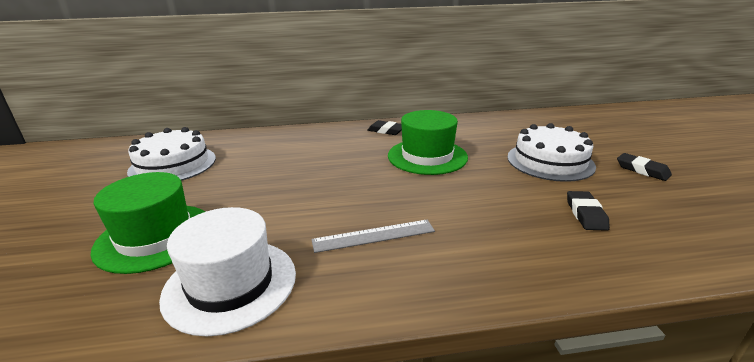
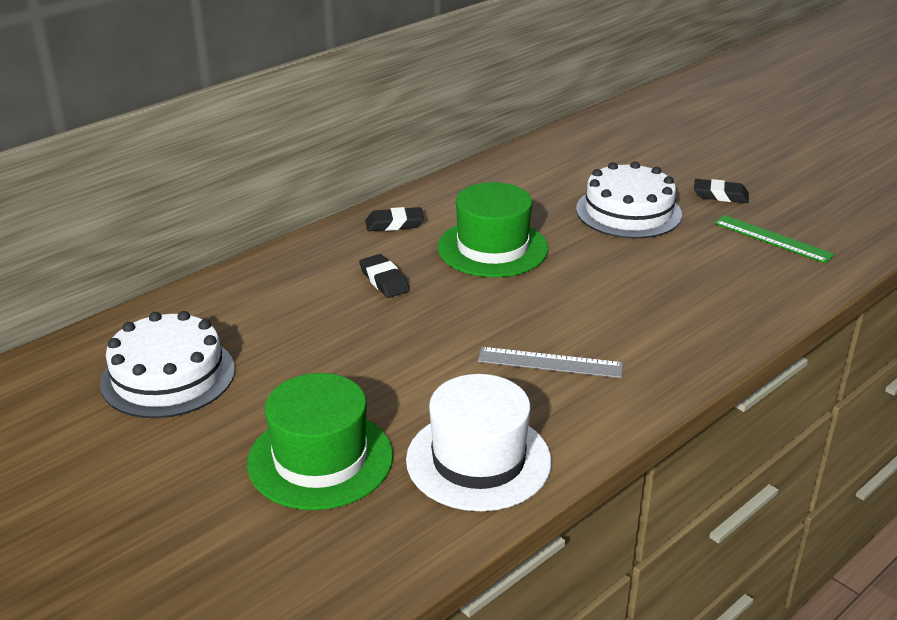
camera: 35 degrees left, 5 degrees up
(374, 236) = (550, 363): grey ruler -> grey ruler turned 60 degrees clockwise
(586, 214) = (710, 267): black eraser -> black eraser (384, 280)
(670, 212) = (773, 239): none -> green ruler

